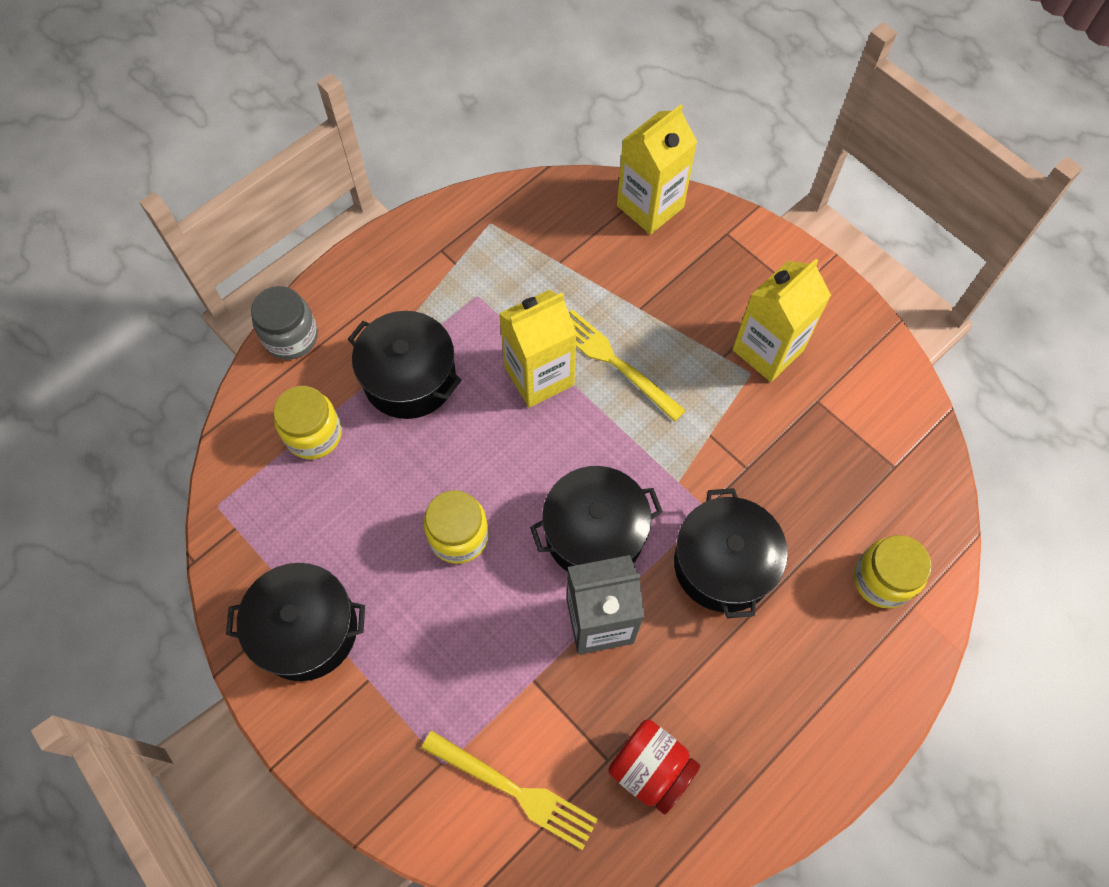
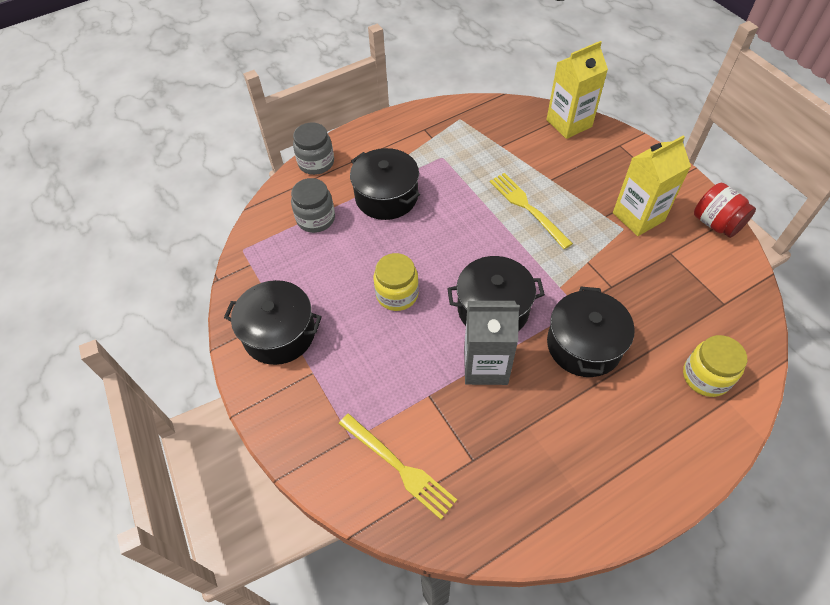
camera: 15 degrees right, 10 degrees down
(314, 434) = (316, 219): yellow jar -> grey jar
(539, 376) = (473, 208): yellow carton -> none
(650, 769) = (504, 473): red jar -> red jar (716, 223)

